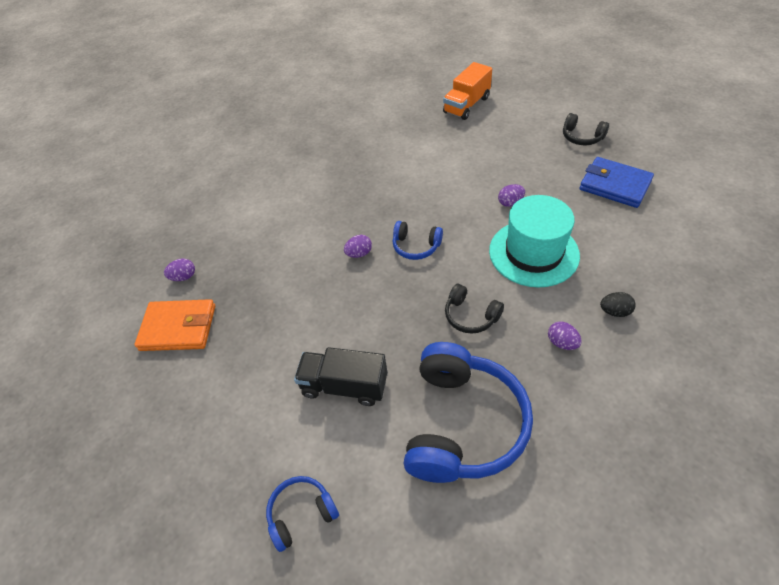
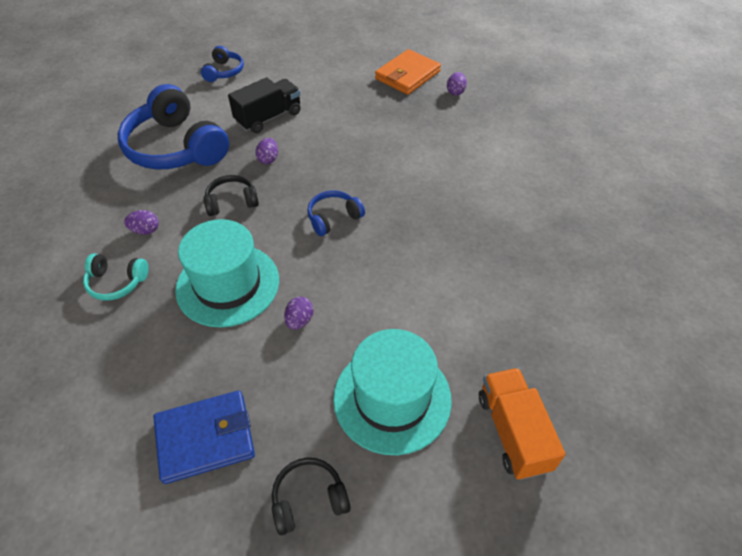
camera: 125 degrees right, 0 degrees up
(359, 254) = (368, 182): purple egg -> purple egg (268, 159)
(502, 144) = (392, 398): none -> turquoise hat
(614, 311) = (117, 282): black egg -> turquoise headphones

